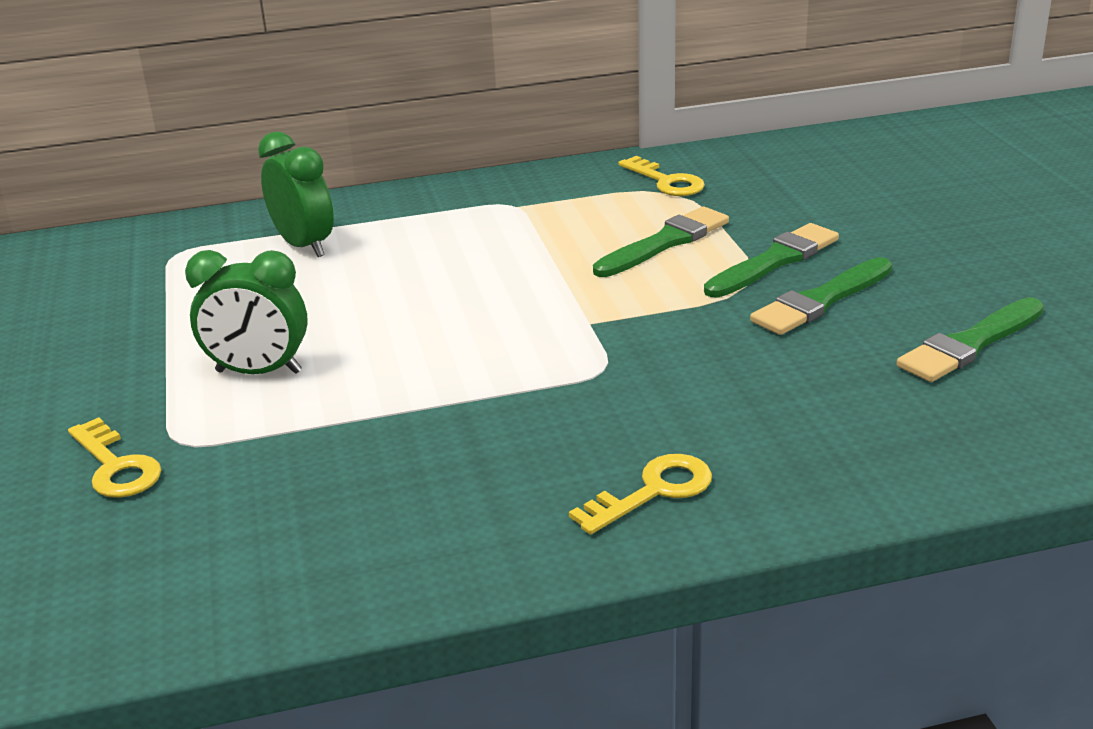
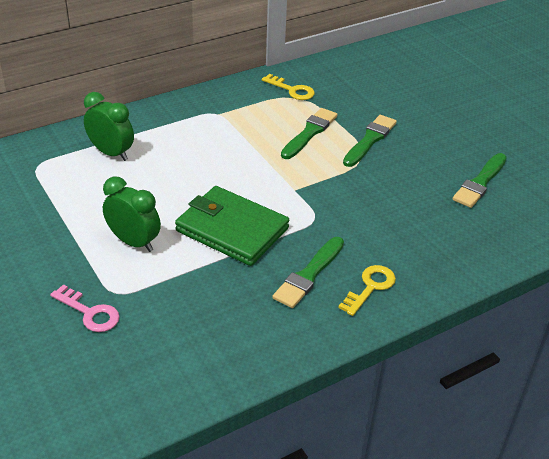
camera: 20 degrees left, 10 degrees up
(116, 466) = (90, 313): yellow key -> pink key
(259, 372) = (134, 242): green clock -> green clock turned 135 degrees counterclockwise
(439, 371) = (232, 229): none -> green wallet
(820, 301) = (402, 163): green brush -> green brush (309, 275)

